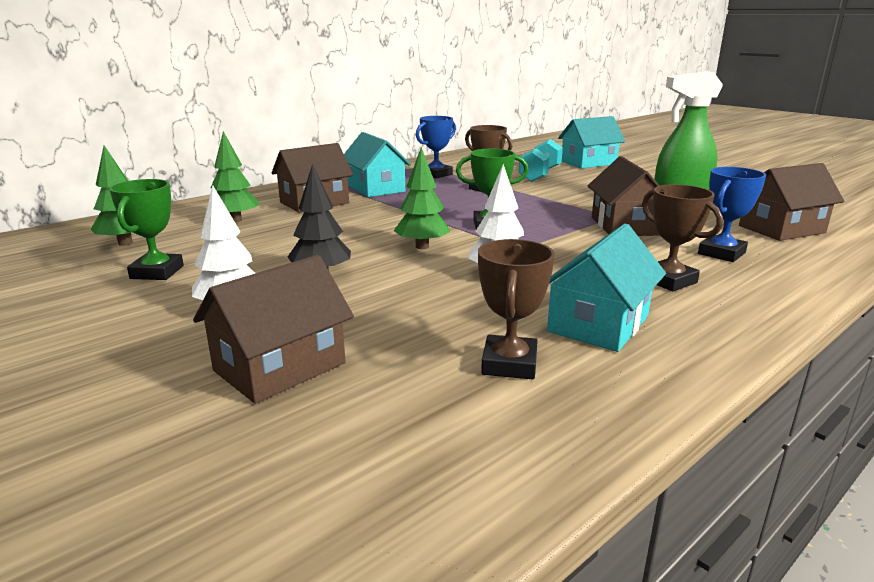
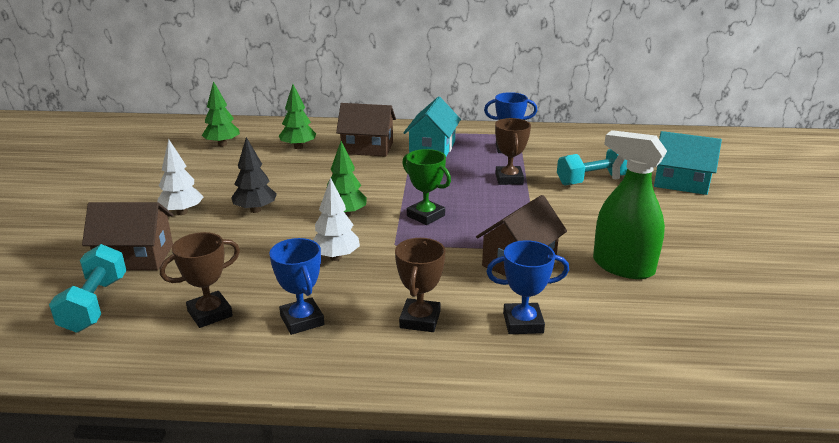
camera: 45 degrees right, 5 degrees up
(157, 272) = (198, 173): green trophy -> none
(351, 433) = (95, 304): none -> turquoise dumbbell
(598, 324) = (302, 320): turquoise house -> blue trophy
(781, 229) = (651, 333): brown house -> none

